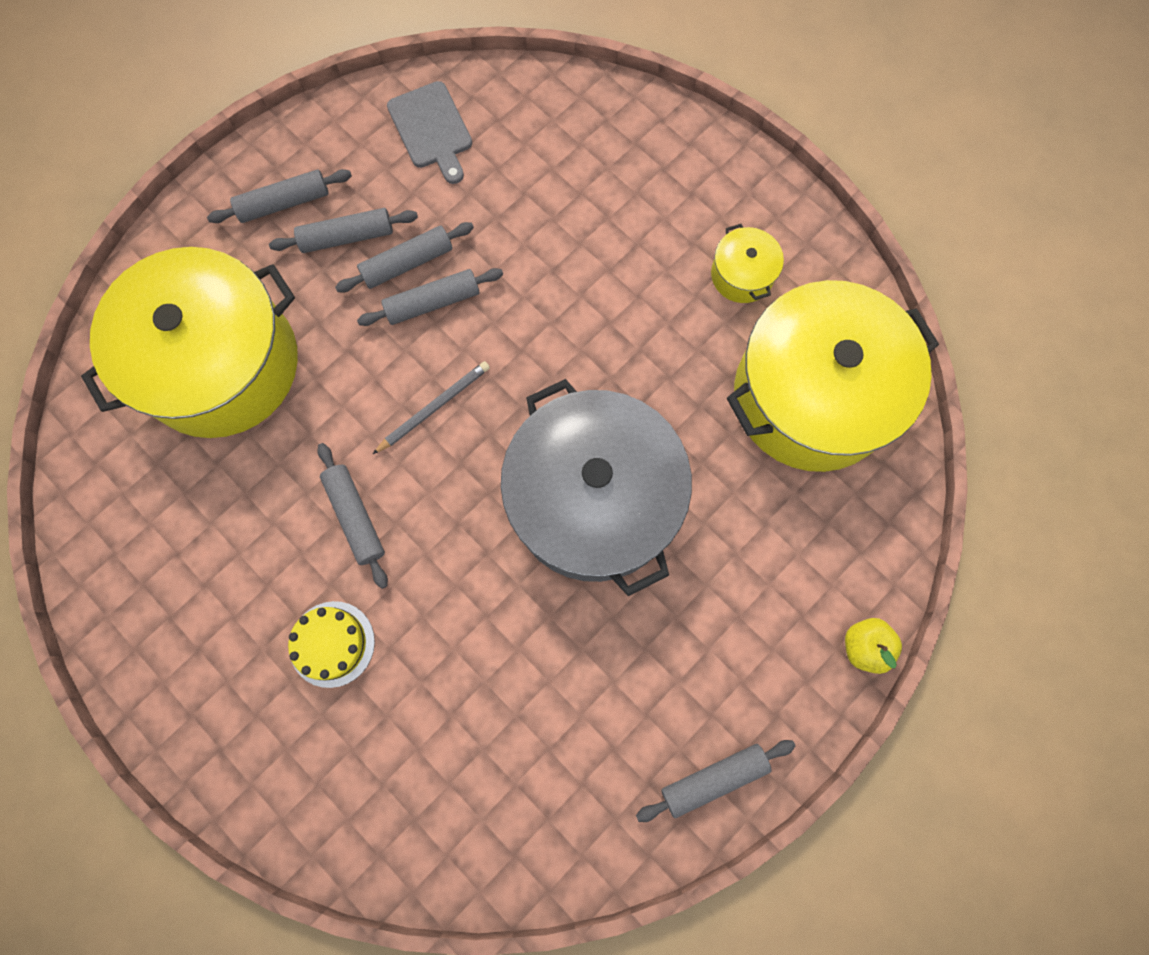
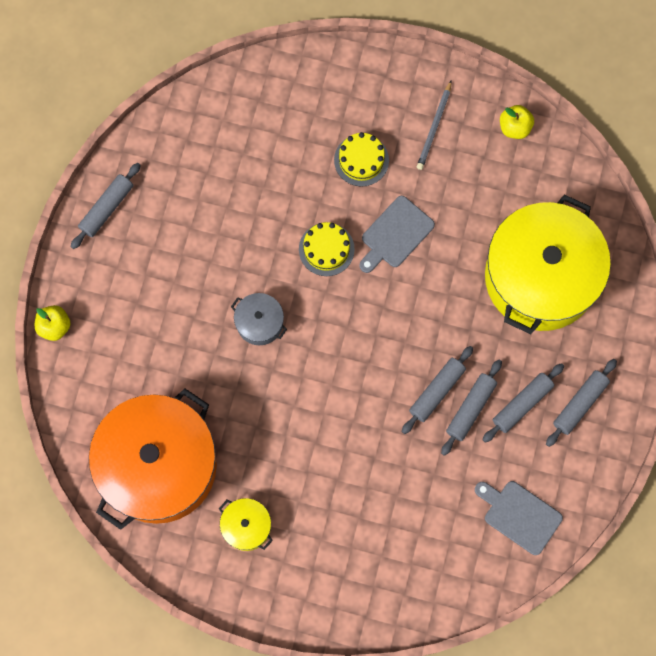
camera: 150 degrees right, 0 degrees up
(109, 571) = (514, 127): none -> yellow apple
(355, 516) = (395, 234): grey rolling pin -> grey cutting board
(434, 407) = (391, 324): grey pencil -> grey pencil (434, 127)
(453, 547) = (326, 249): none -> yellow cake
(594, 500) = (259, 323): grey pot -> grey pot, size x0.41
(812, 396) = (159, 466): yellow pot -> orange pot

